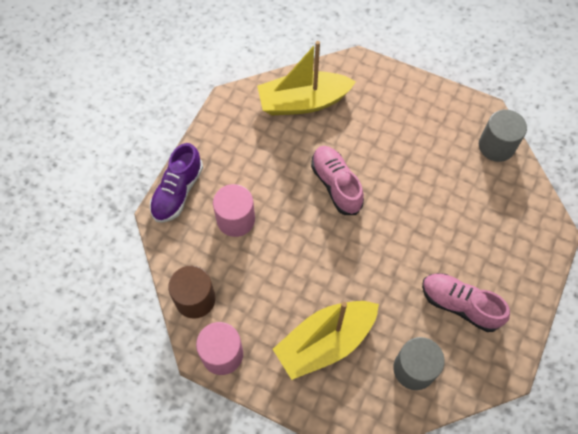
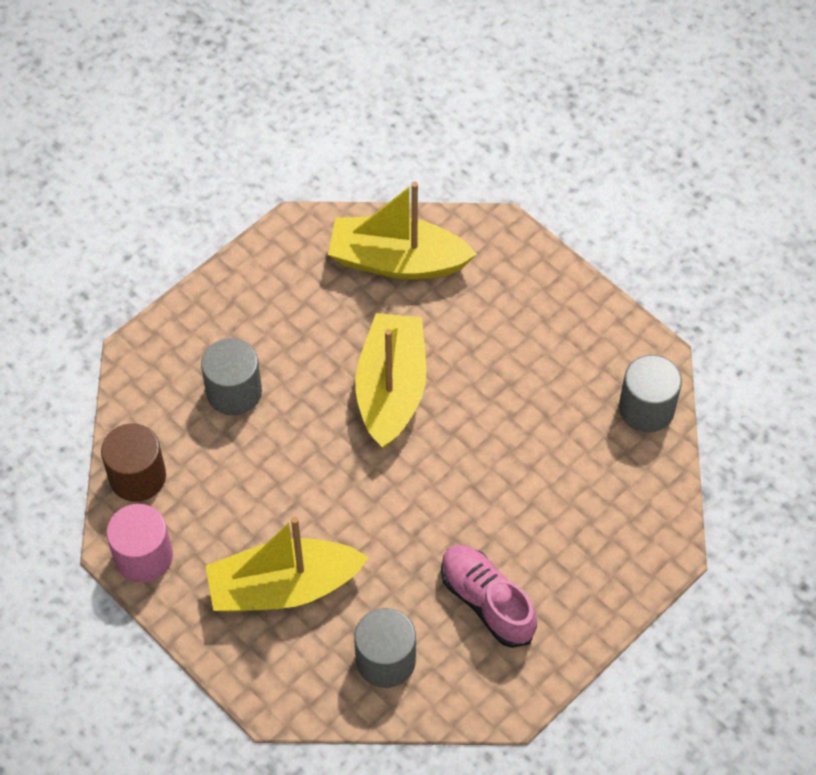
camera: 20 degrees right, 5 degrees down
(177, 192) = (172, 330): purple shoe -> none
(236, 219) = (234, 392): pink cylinder -> grey cylinder
(336, 185) = (391, 389): pink shoe -> yellow boat

